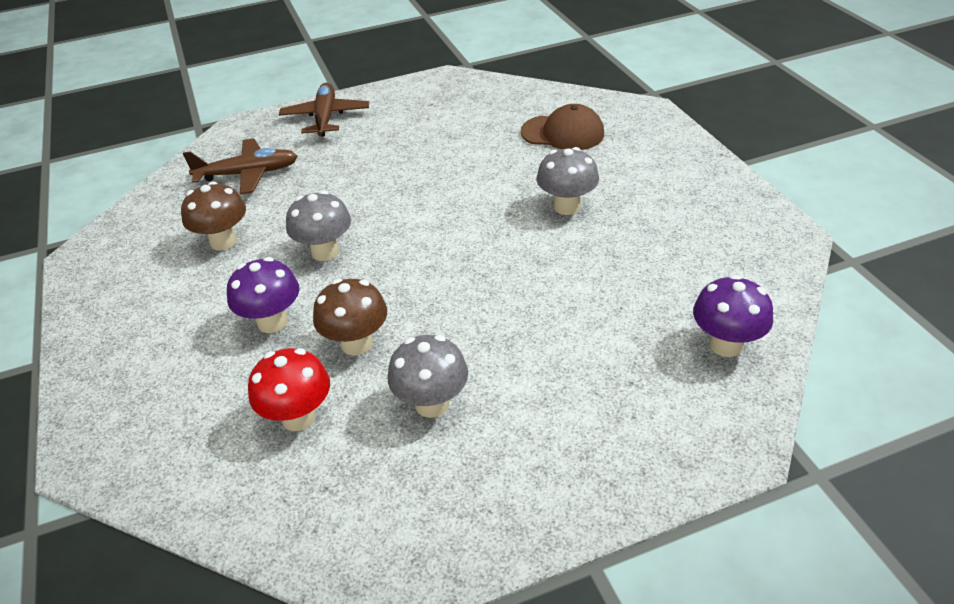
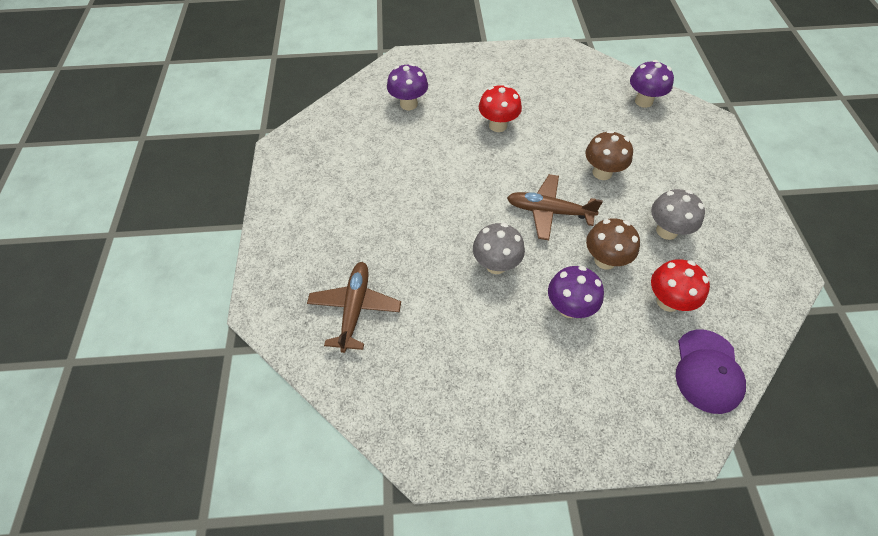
camera: 75 degrees left, 15 degrees up
(187, 471) = (707, 371): none -> purple cap
(223, 242) = (454, 335): brown mushroom -> brown mushroom (602, 172)
(326, 117) = (291, 238): brown plane -> brown plane (549, 211)
(563, 133) = (408, 104): brown cap -> purple mushroom
(567, 207) = (498, 125): grey mushroom -> red mushroom

